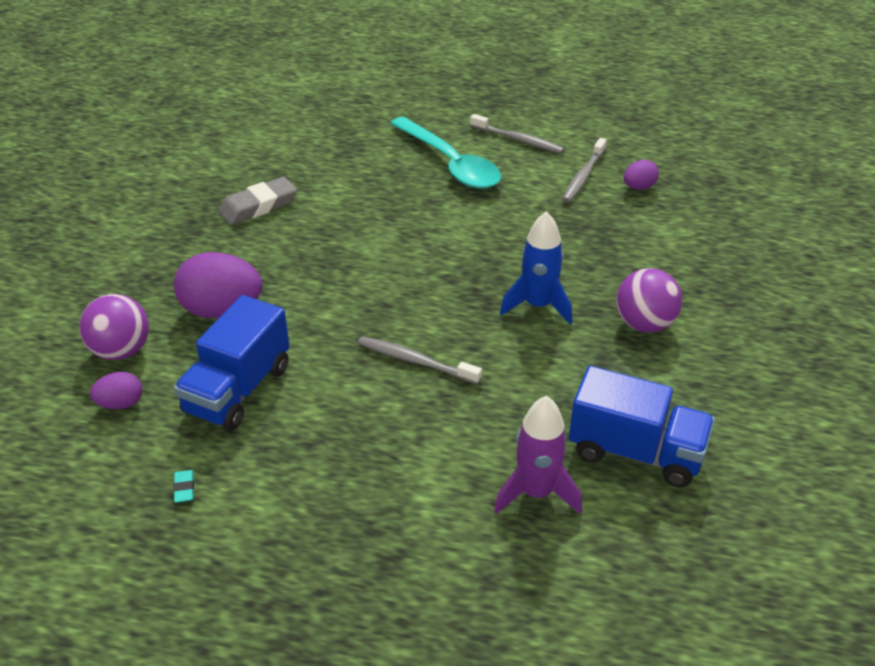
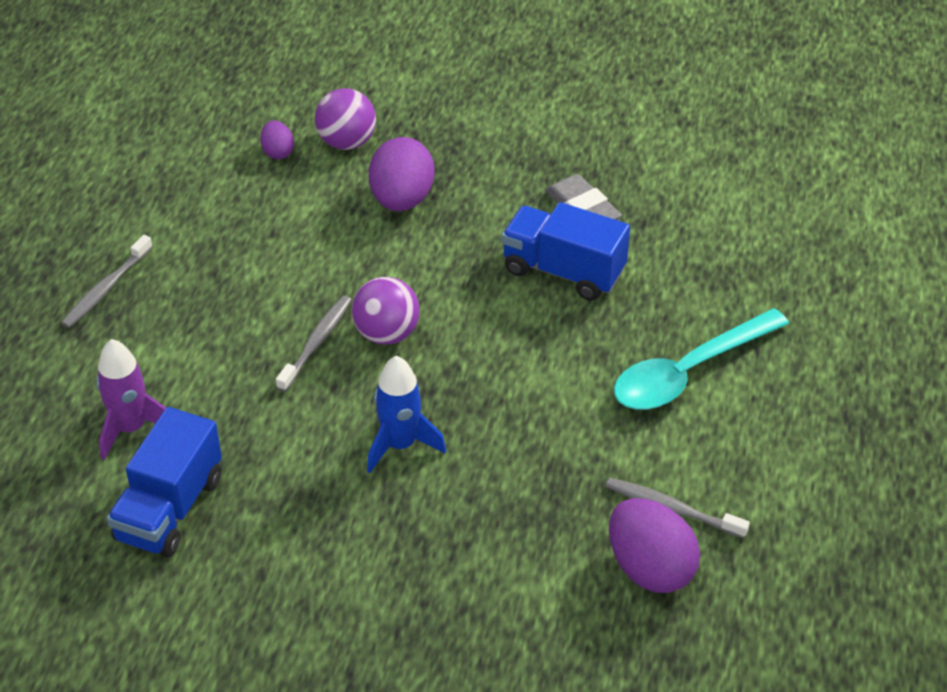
camera: 90 degrees right, 5 degrees up
(184, 488) = (174, 202): turquoise eraser -> none
(238, 390) = (288, 222): blue truck -> blue truck (563, 271)
(518, 140) = (757, 443): grey toothbrush -> grey toothbrush (106, 289)
(639, 187) = (650, 568): purple egg -> purple egg, size x1.93
(644, 324) = (363, 539): purple ball -> purple ball (386, 333)

